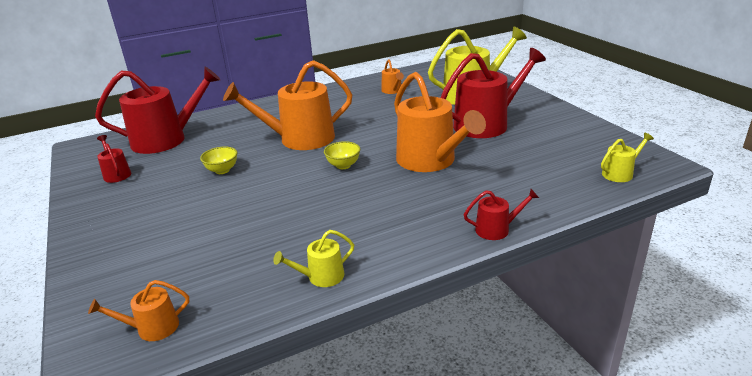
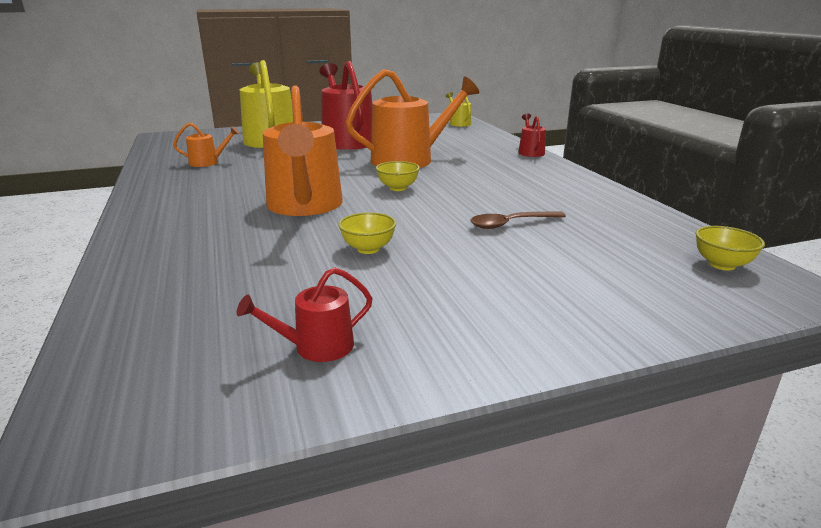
camera: 85 degrees left, 5 degrees down
(152, 328) = (721, 265): orange watering can -> yellow bowl
(166, 139) = (189, 307): red watering can -> none
(258, 220) = (511, 224): none -> brown spoon
(321, 277) = (607, 199): yellow watering can -> none

